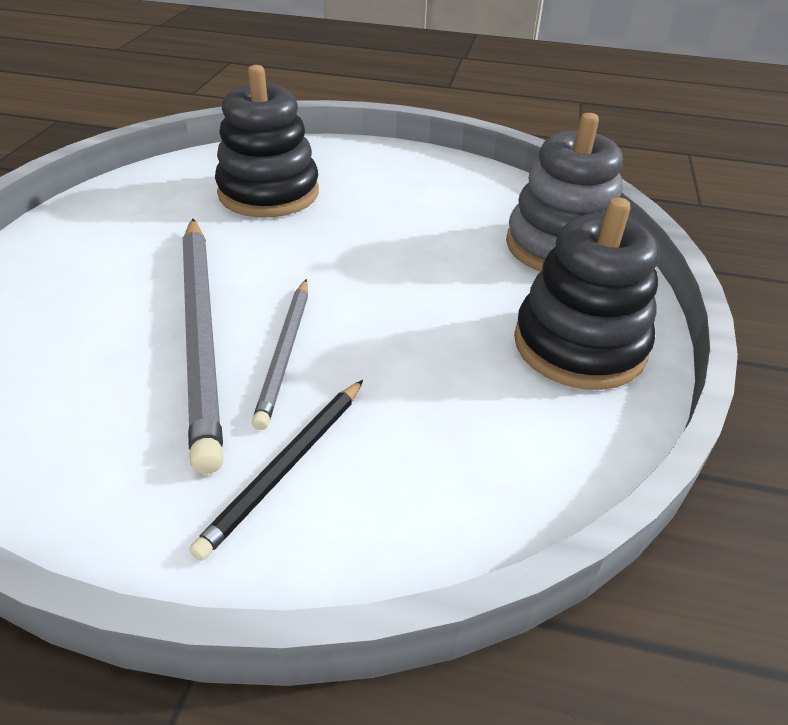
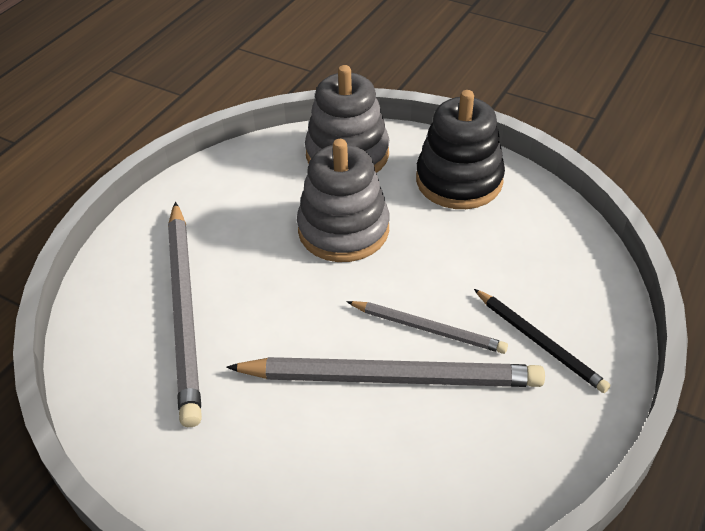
camera: 70 degrees left, 5 degrees up
(269, 193) = (185, 311): black stacking toy -> grey pencil
(426, 264) = (343, 230): none -> grey stacking toy

